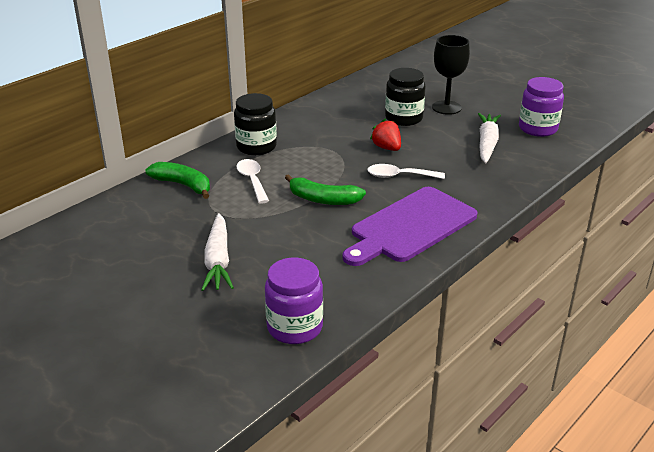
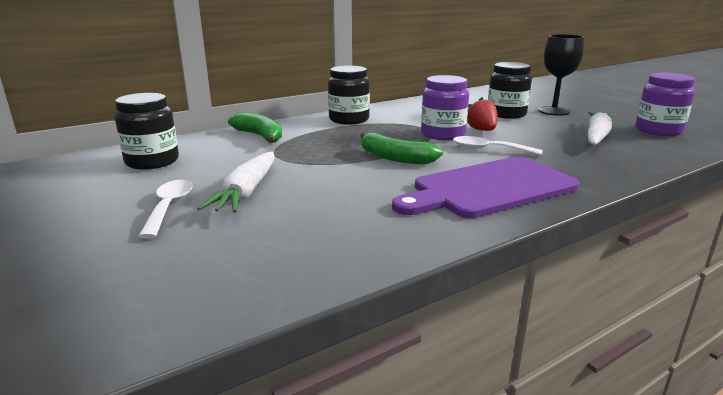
camera: 15 degrees right, 10 degrees down
(106, 236) = (152, 161): none -> black jar
(252, 181) = (329, 139): white spoon -> white spoon (169, 207)
(295, 327) = (289, 266): purple jar -> purple jar (443, 134)

